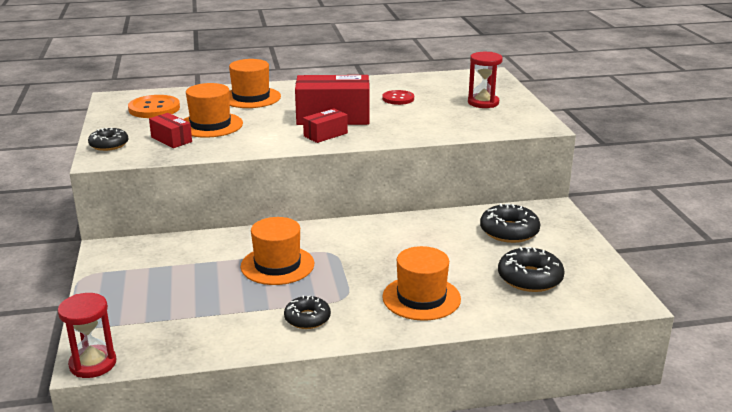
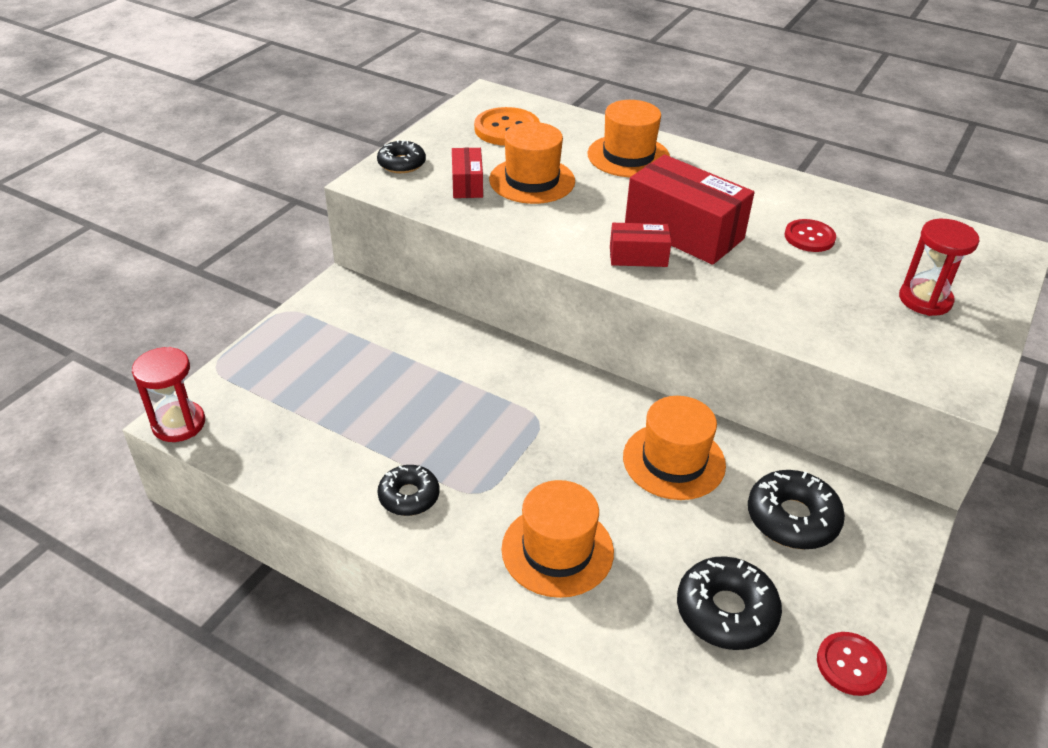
camera: 40 degrees right, 15 degrees up
(277, 265) = (464, 403): orange hat -> orange hat (674, 461)
(602, 268) = (850, 665): none -> red button

